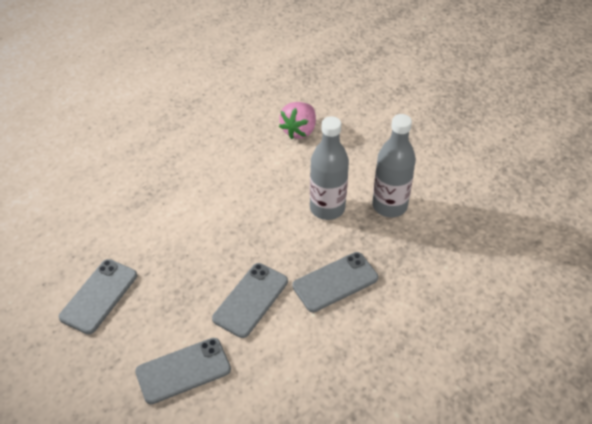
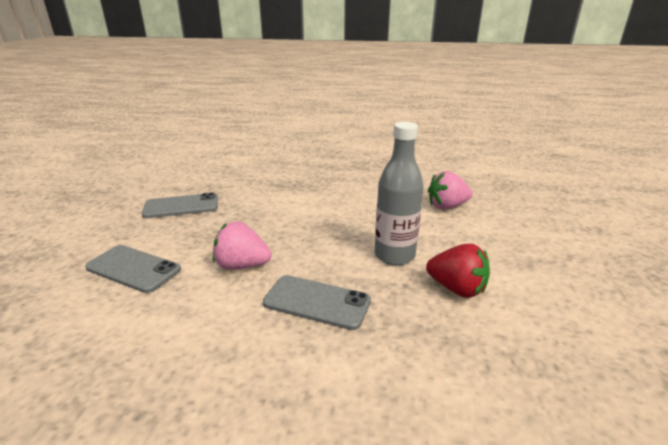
camera: 50 degrees right, 20 degrees down
(250, 300) = (242, 265): grey phone -> pink strawberry
(389, 206) = (456, 289): grey bottle -> red strawberry

